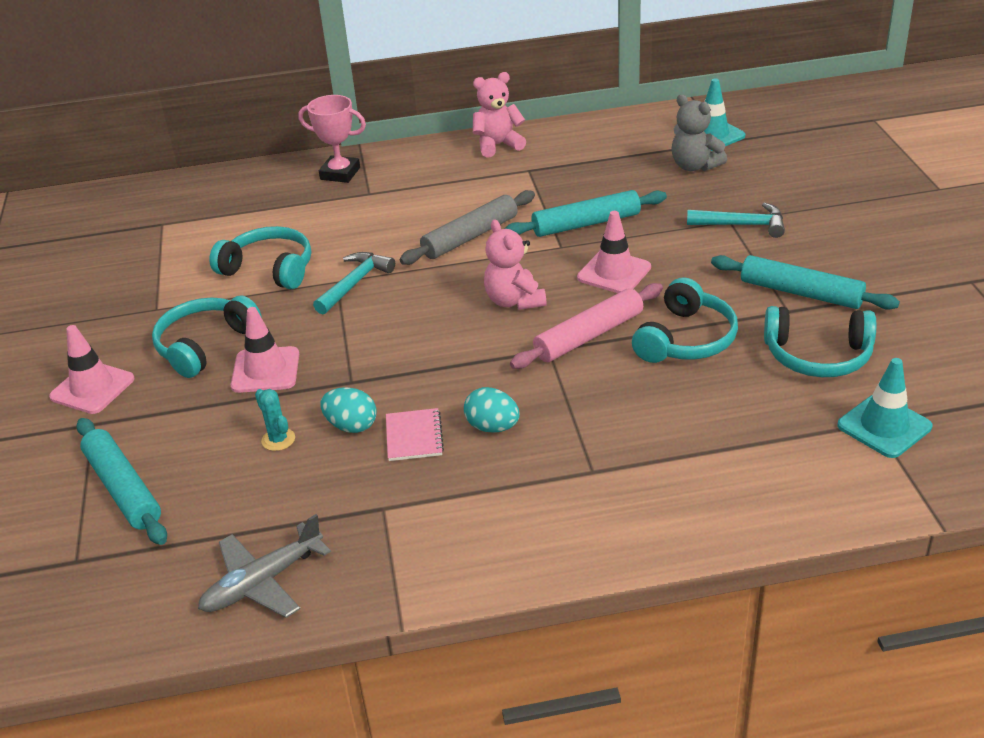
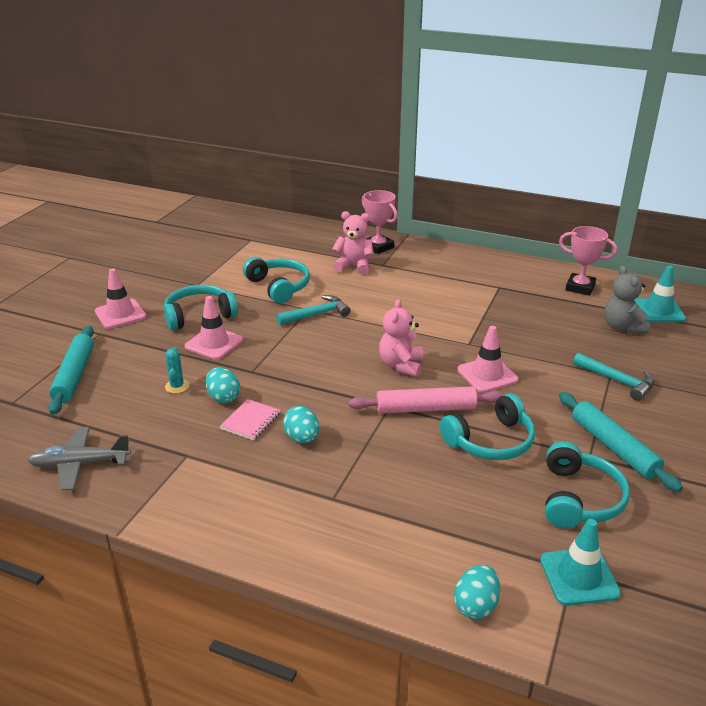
camera: 30 degrees right, 5 degrees down
(470, 237) = (416, 314): grey rolling pin -> none
(498, 145) = (495, 264): pink teddy bear -> pink teddy bear (354, 266)
(586, 224) = (502, 335): turquoise rolling pin -> none
(612, 138) = (580, 287): none -> pink trophy
(817, 356) = (579, 498): turquoise headphones -> turquoise headphones turned 120 degrees counterclockwise
(826, 498) = (476, 605): none -> turquoise egg

